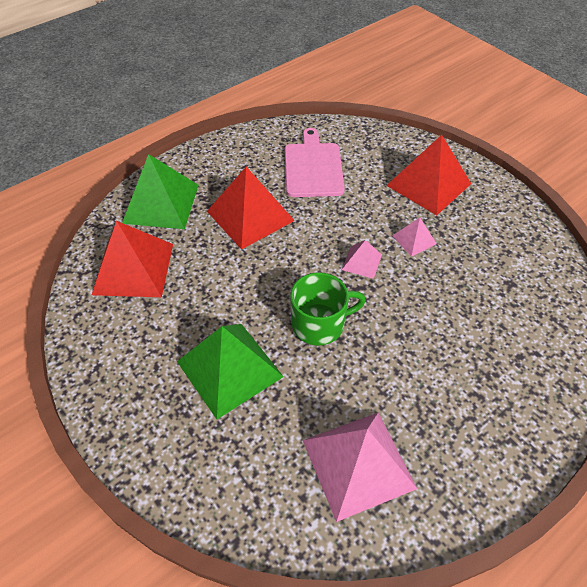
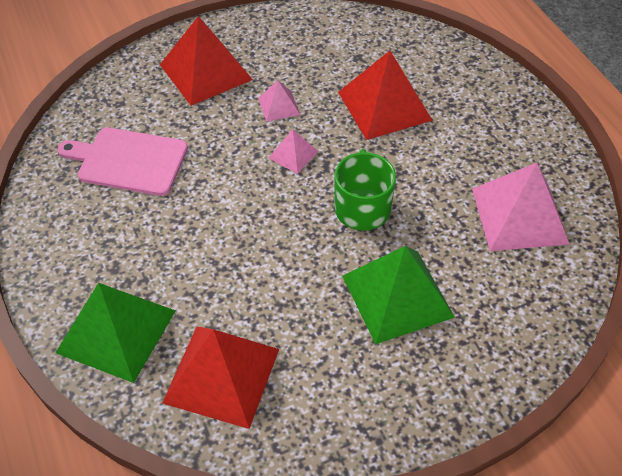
camera: 75 degrees left, 0 degrees up
(250, 215) = (182, 238): red pyramid -> red pyramid (384, 105)

